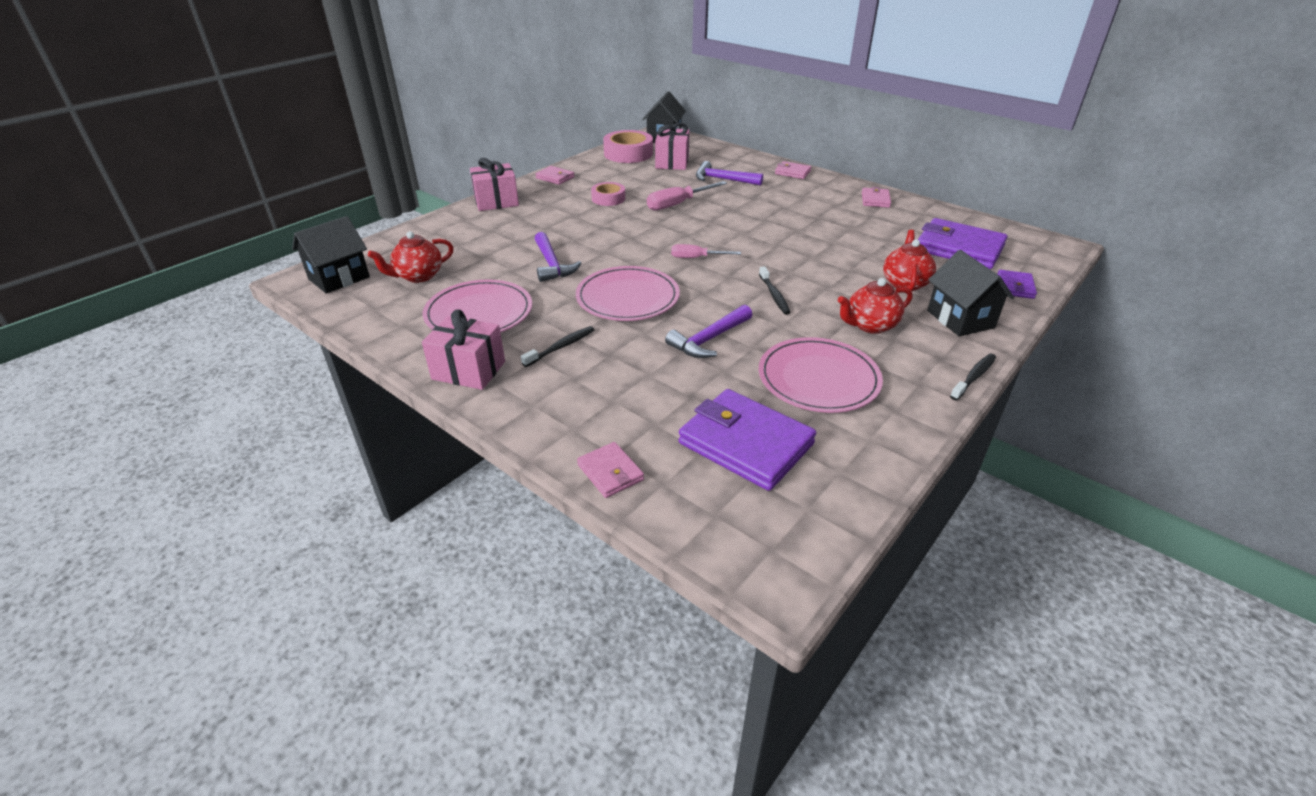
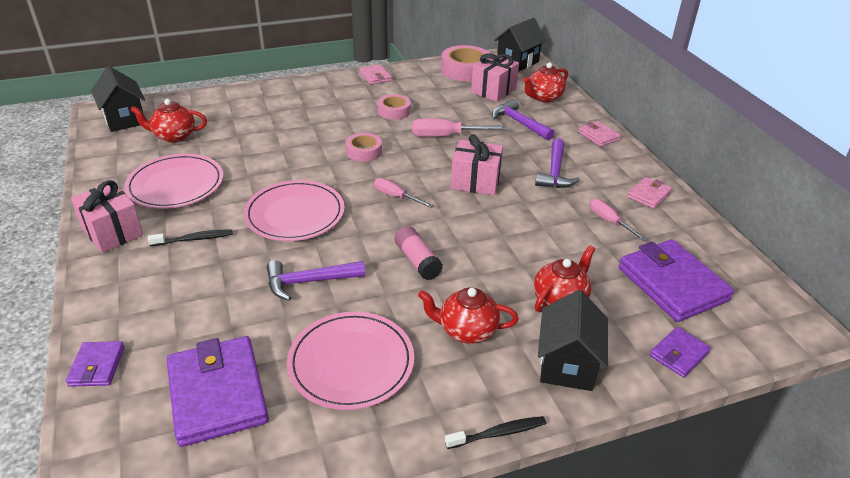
camera: 30 degrees right, 0 degrees up
(339, 278) = (125, 119): black house -> black house turned 75 degrees clockwise
(496, 202) = (303, 86): pink gift -> pink gift (475, 182)
(552, 264) = (275, 160): purple hammer -> purple hammer (555, 172)
(610, 472) = (97, 366): pink wallet -> purple wallet
(623, 235) = (364, 151): none -> pink tape
(718, 157) = (543, 98): none -> red teapot
(774, 295) = (417, 261): black toothbrush -> pink glue stick
(872, 224) = (609, 222): none -> pink screwdriver

